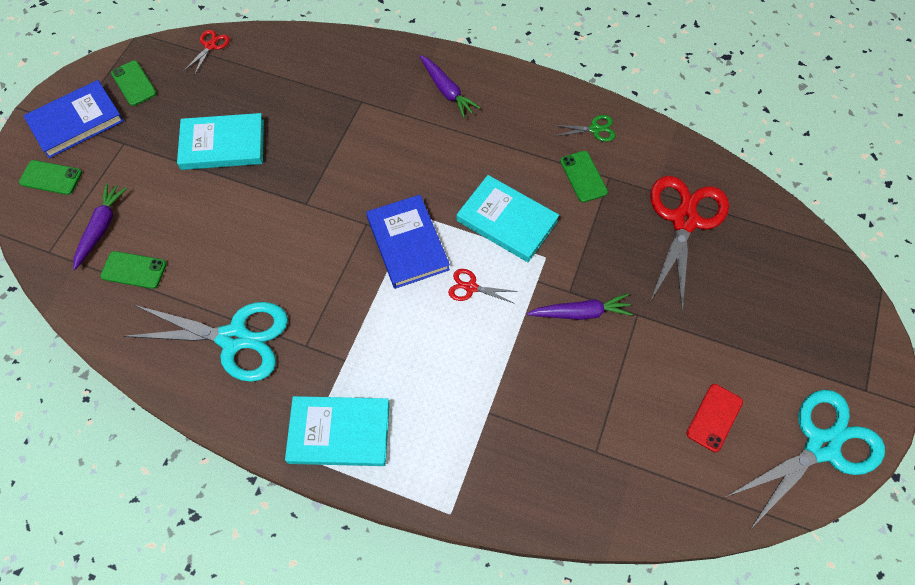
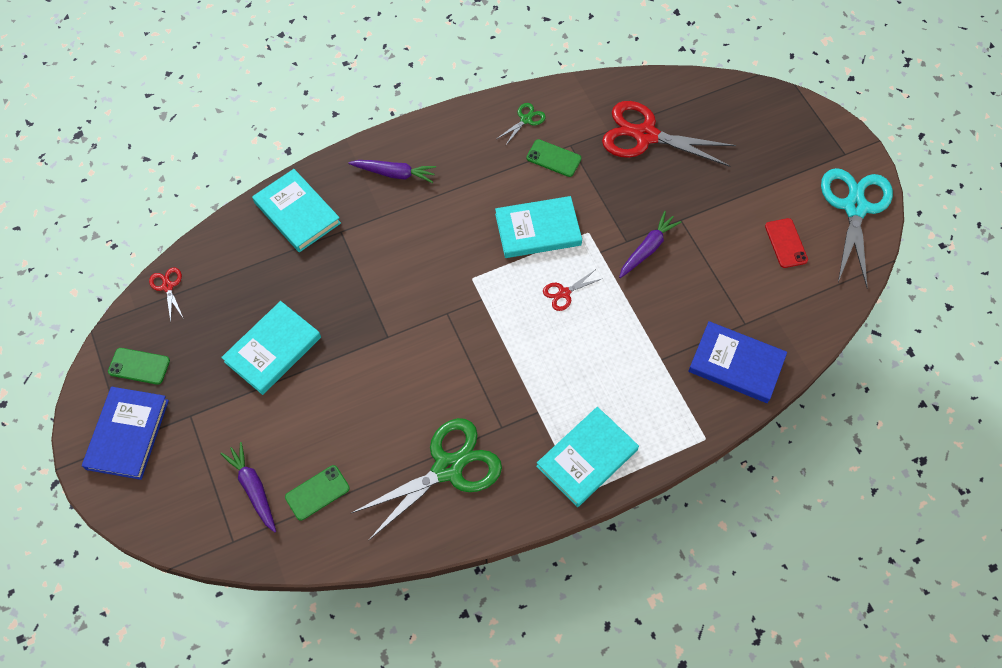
camera: 45 degrees left, 0 degrees up
(51, 177) = (162, 491): green phone -> none
(234, 338) = (448, 468): turquoise scissors -> green scissors
(347, 64) = (297, 213): none -> turquoise book
(407, 243) = (490, 301): blue book -> blue book (736, 364)
(684, 220) = (645, 135): red scissors -> red scissors turned 45 degrees counterclockwise

